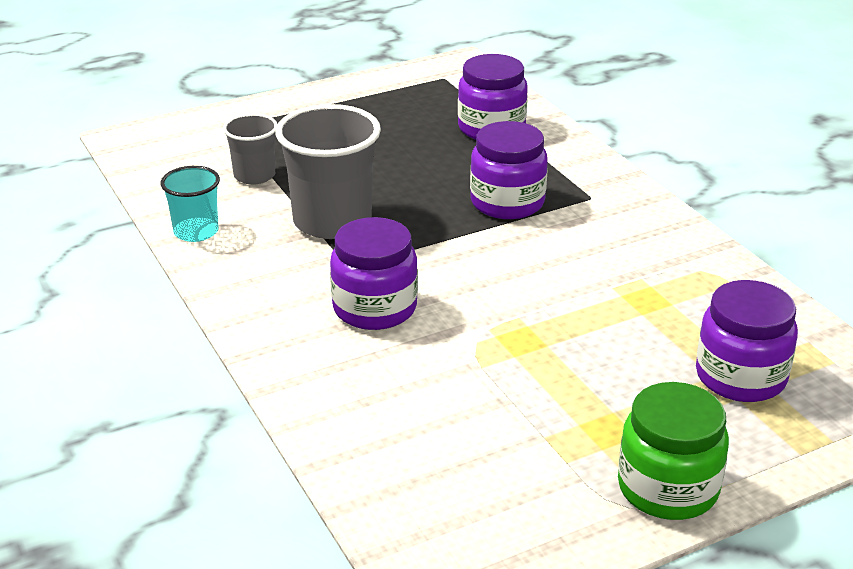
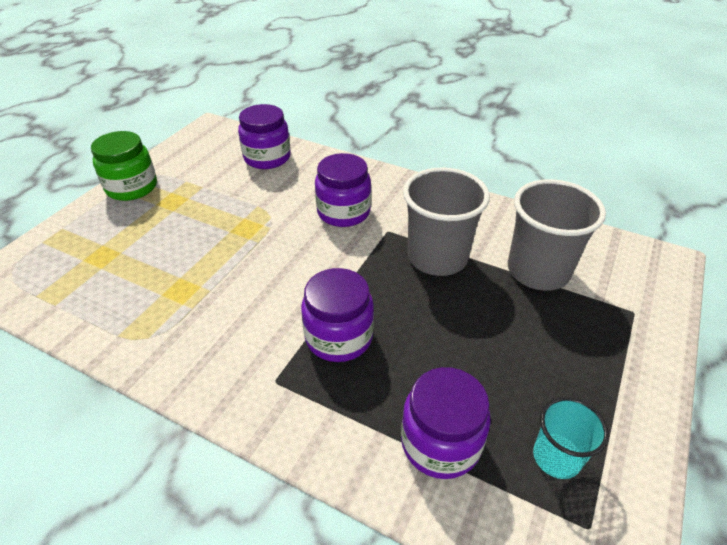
camera: 145 degrees right, 10 degrees up
(196, 232) = (500, 213): turquoise cup -> turquoise cup (556, 457)
(254, 175) = (538, 271): grey cup -> grey cup, size x1.78
(740, 377) = (102, 258): purple jar -> purple jar (267, 158)

